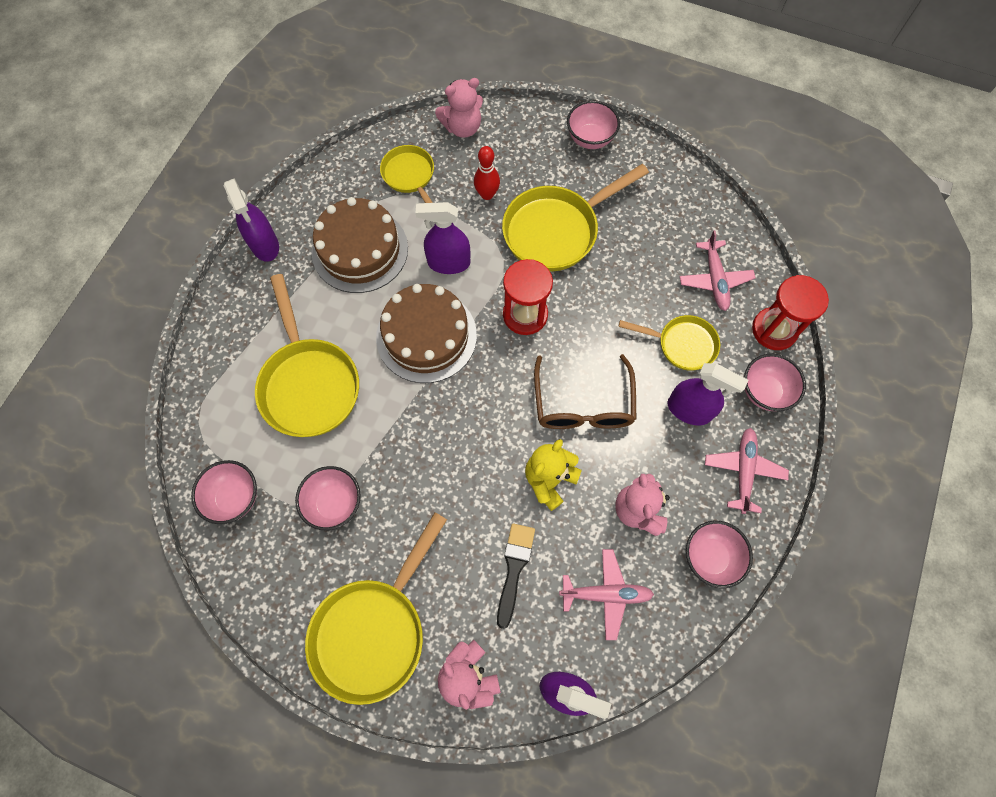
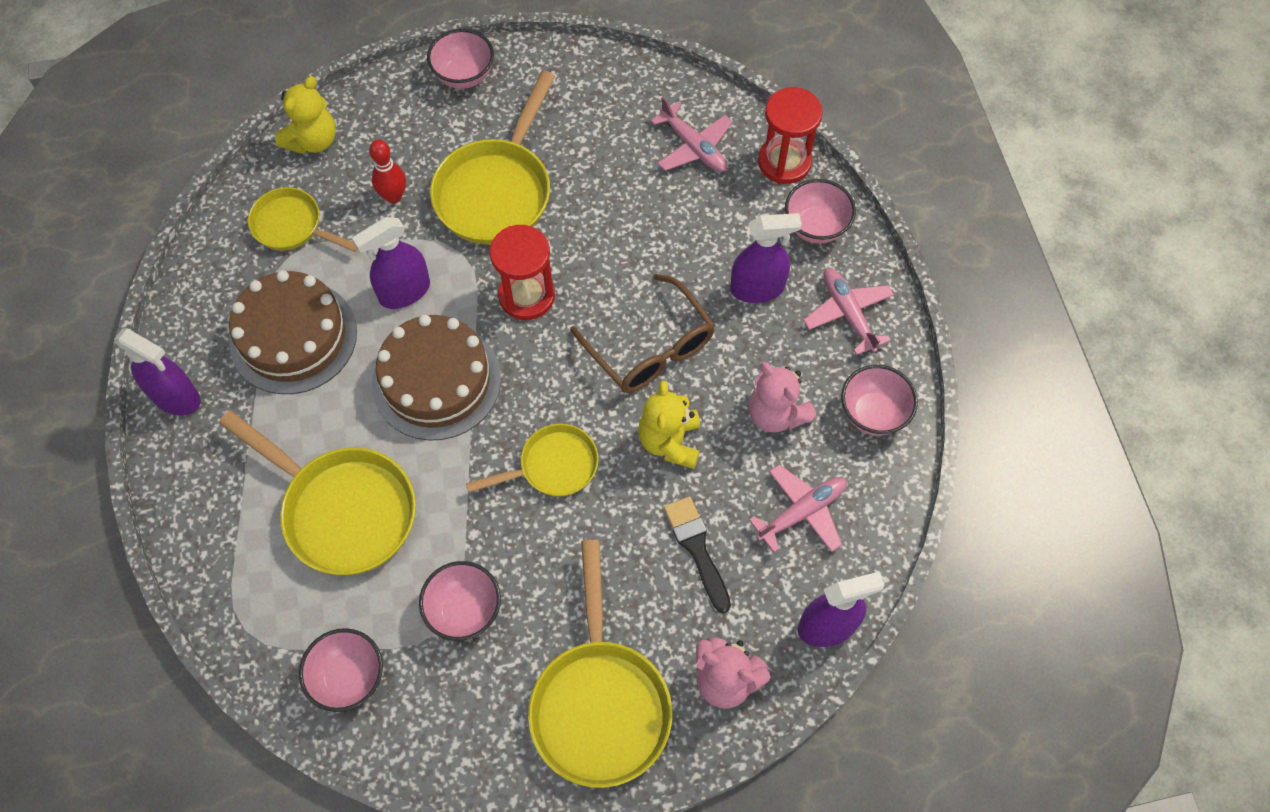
camera: 35 degrees left, 5 degrees down
(462, 127) = (313, 140): pink teddy bear -> yellow teddy bear
(681, 344) = (706, 230): yellow pan -> yellow pan (552, 466)

